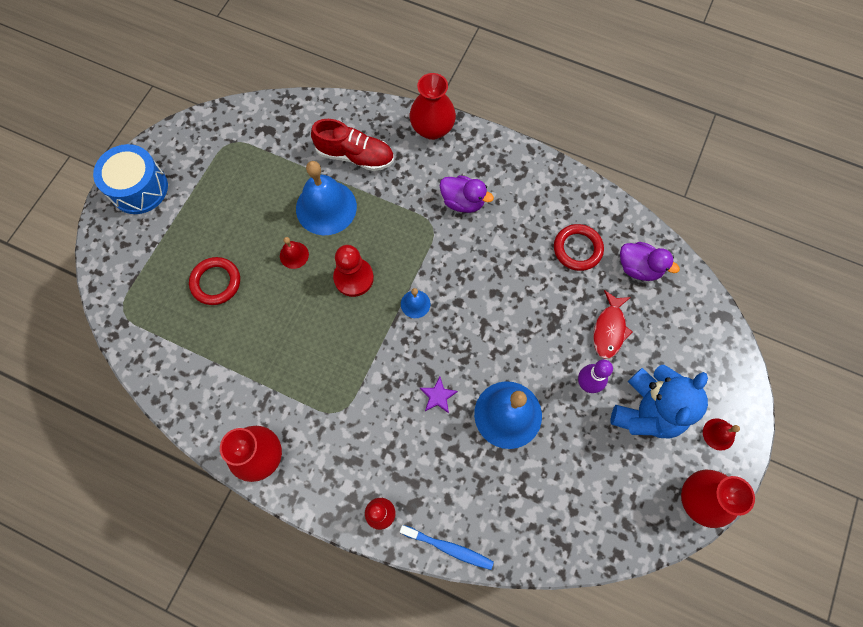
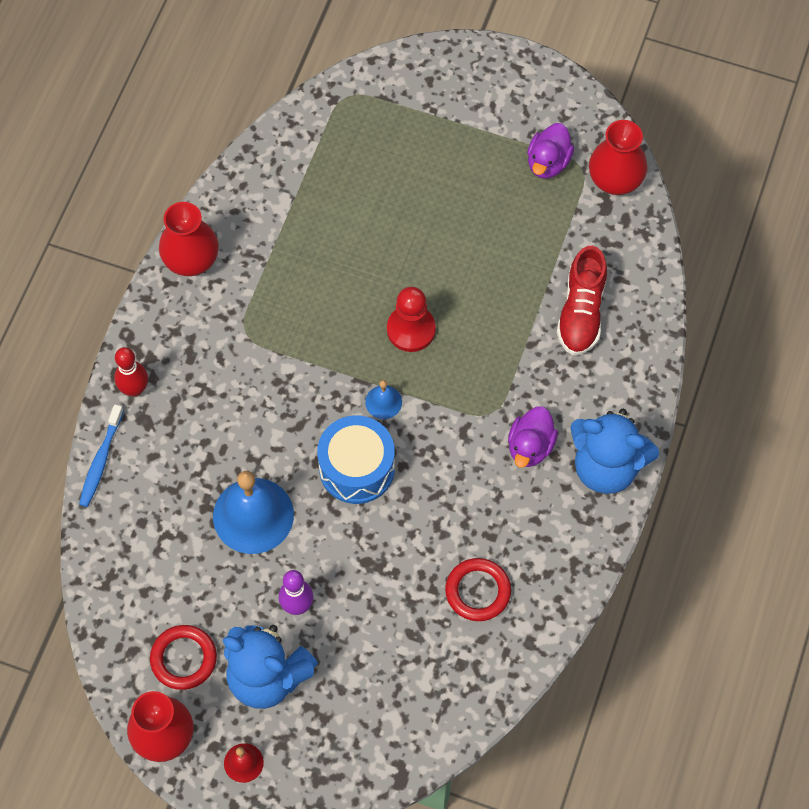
camera: 85 degrees right, 5 degrees down
(139, 188) = (504, 81): blue drum -> blue drum (357, 468)
(216, 282) = (390, 183): red ring -> red ring (183, 659)
(294, 255) = (434, 260): red bell -> none
(326, 207) = (503, 287): blue bell -> none
(432, 129) = (636, 401): red vase -> red vase (615, 180)
(438, 396) = (270, 436): purple star -> none
(482, 153) = (606, 466): none -> blue teddy bear
(609, 329) = (369, 632): red fish -> none
(639, 268) = (458, 669): purple duck -> purple duck (548, 162)

